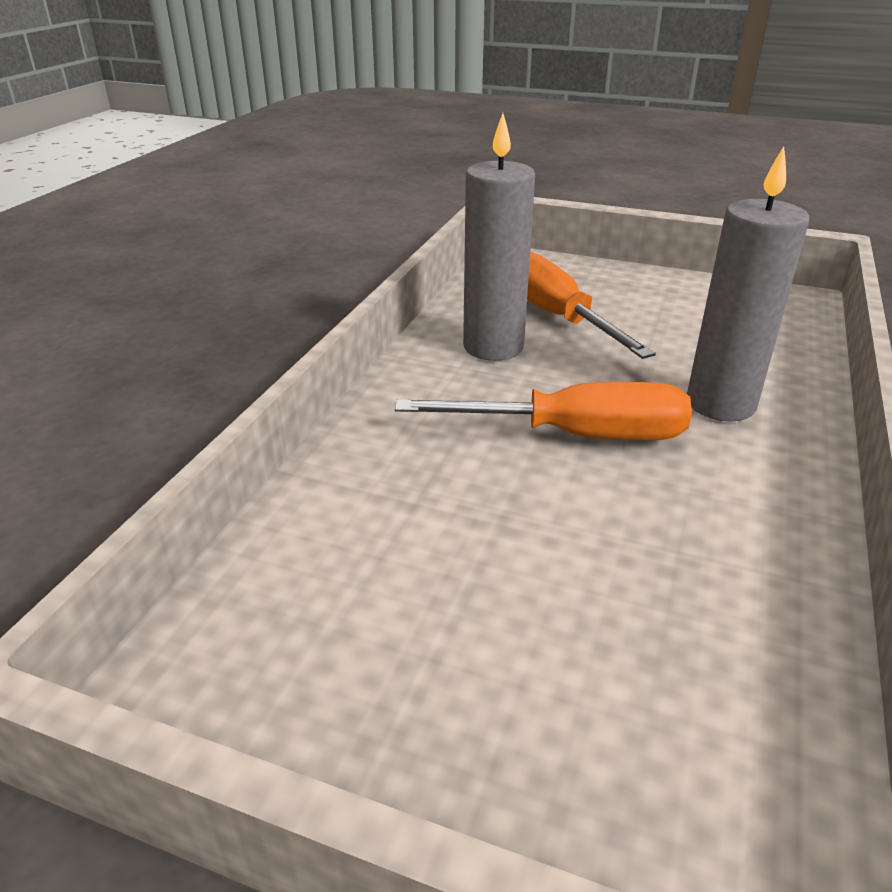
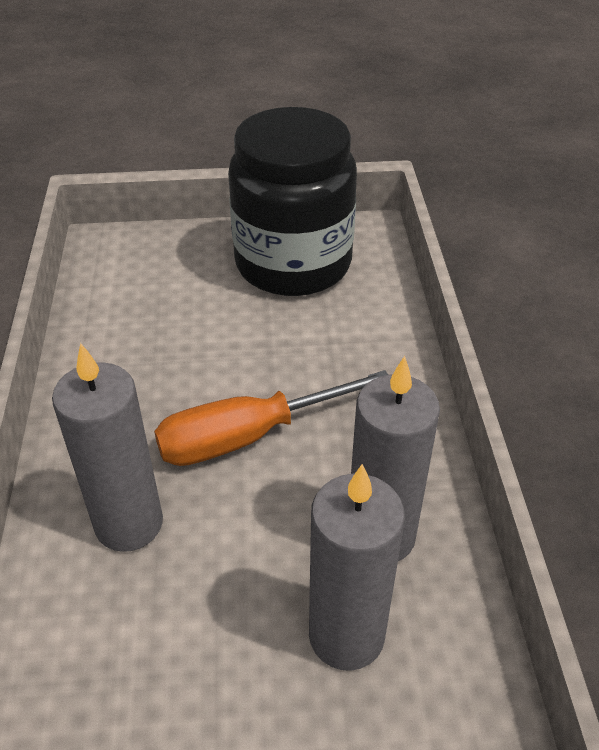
camera: 155 degrees right, 10 degrees up
(371, 656) = (293, 263): none -> black jar
(555, 316) = (346, 635): orange screwdriver -> grey candle

